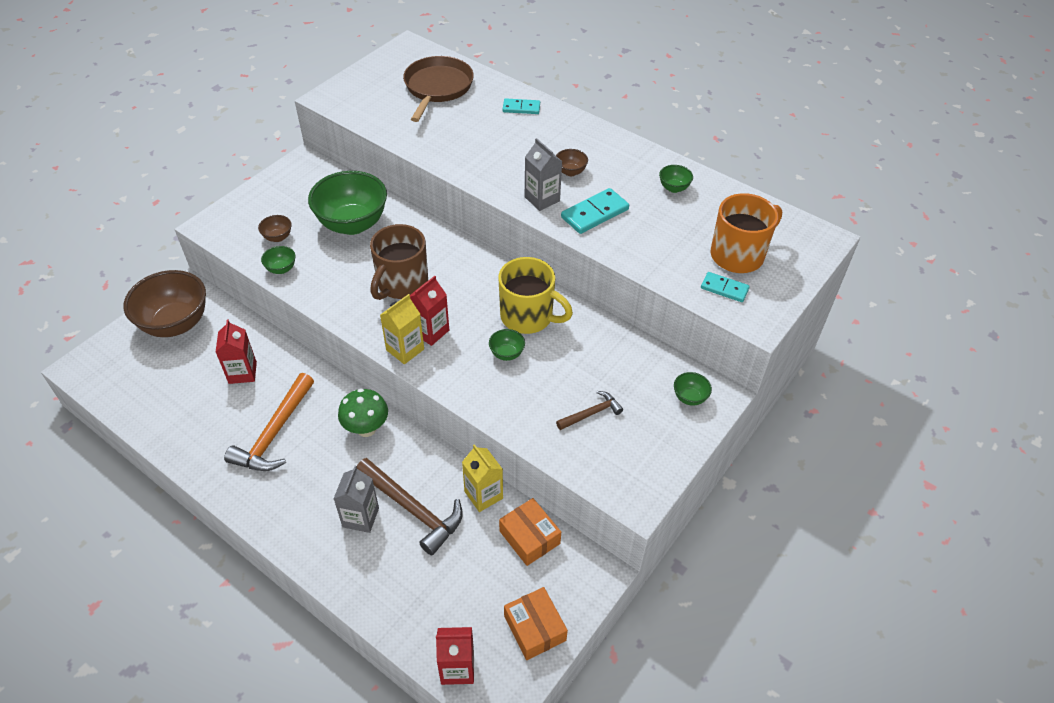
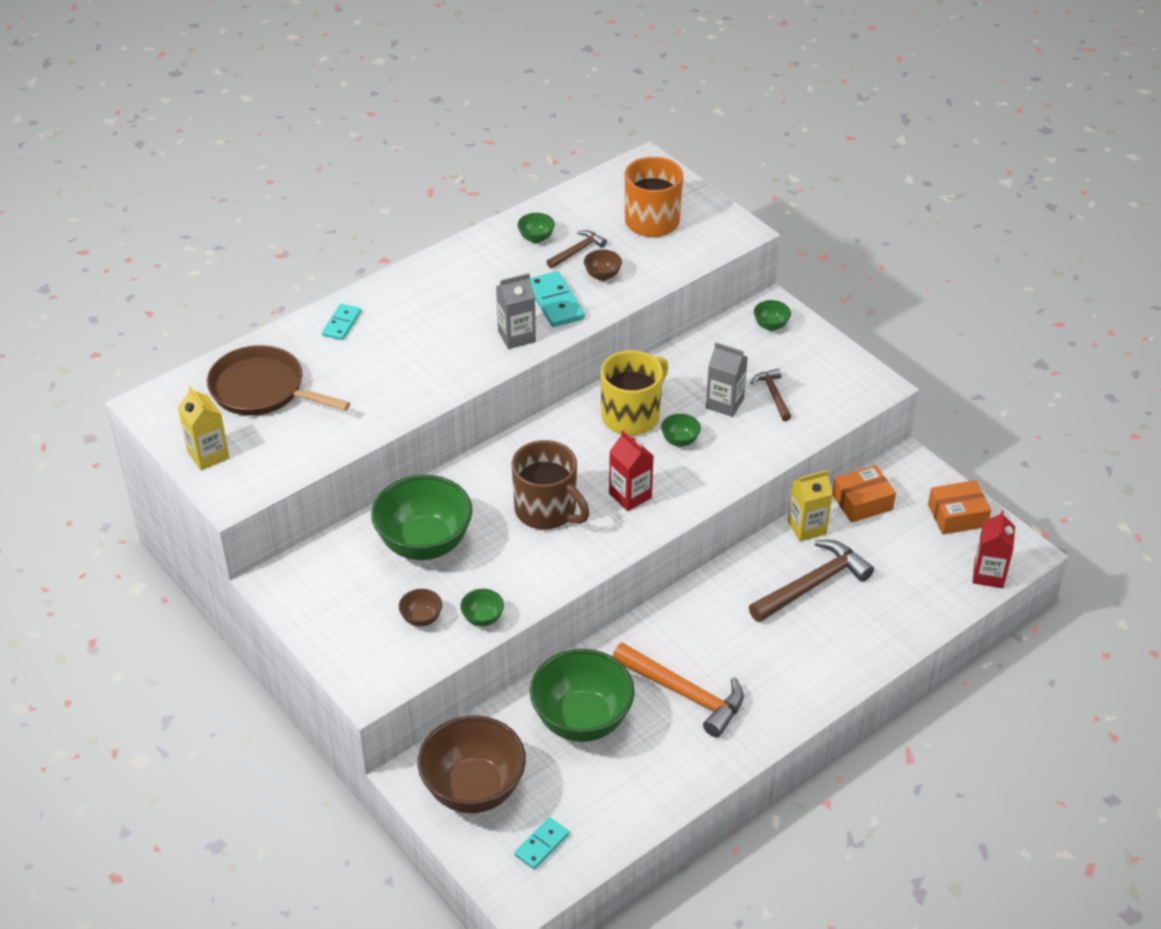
camera: 75 degrees left, 5 degrees down
(242, 372) = (582, 720): red carton -> green bowl
(360, 517) = (814, 627): grey carton -> grey carton (724, 403)
(366, 428) = (699, 611): green mushroom -> none
(405, 349) = (651, 520): yellow carton -> yellow carton (208, 455)
(570, 172) = (479, 306): brown bowl -> brown bowl (602, 276)
(669, 215) = (577, 251): none -> brown hammer
(724, 288) = (693, 240): turquoise domino -> turquoise domino (541, 845)

